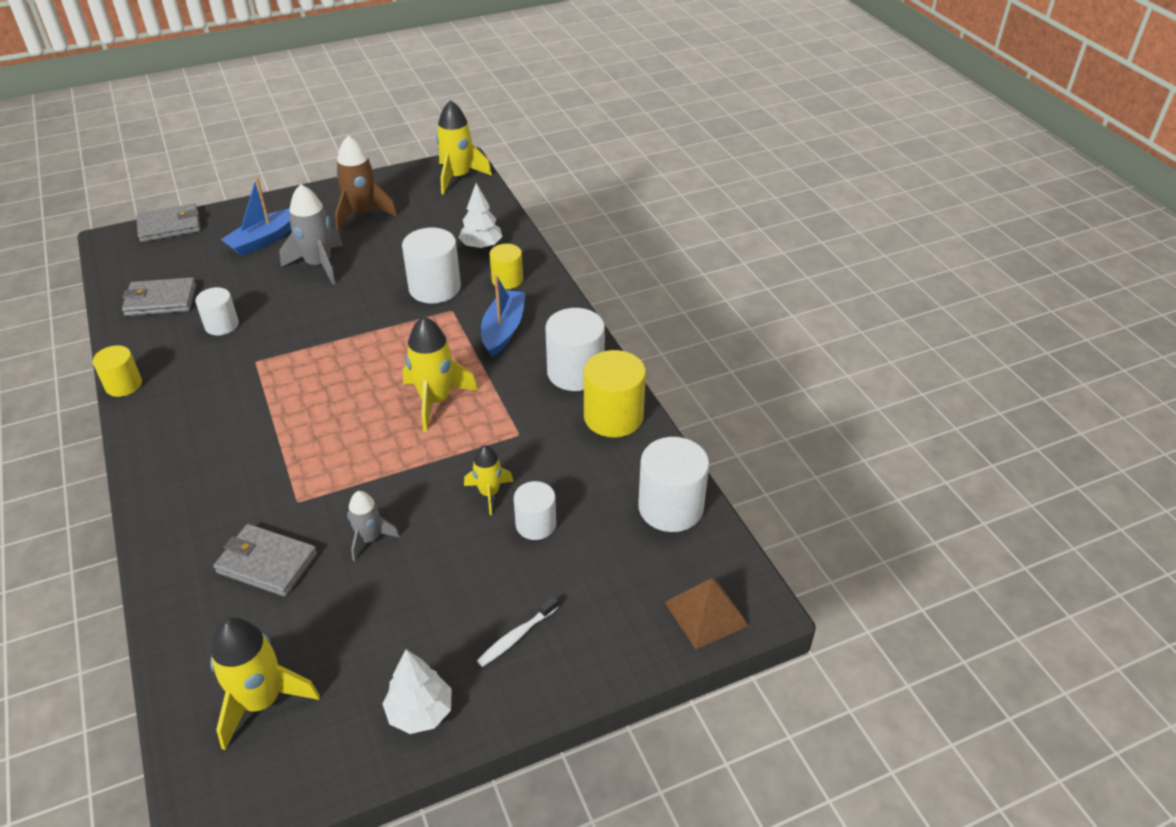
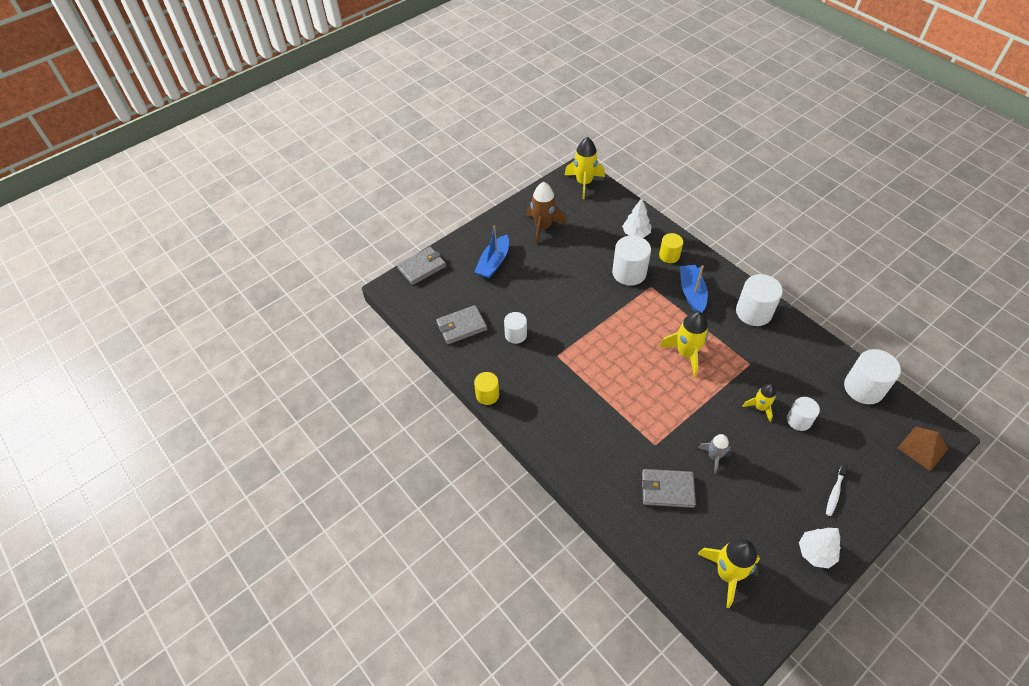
camera: 15 degrees left, 10 degrees up
(319, 265) = (543, 273): grey rocket -> none
(613, 417) = (795, 337): yellow cylinder -> none

